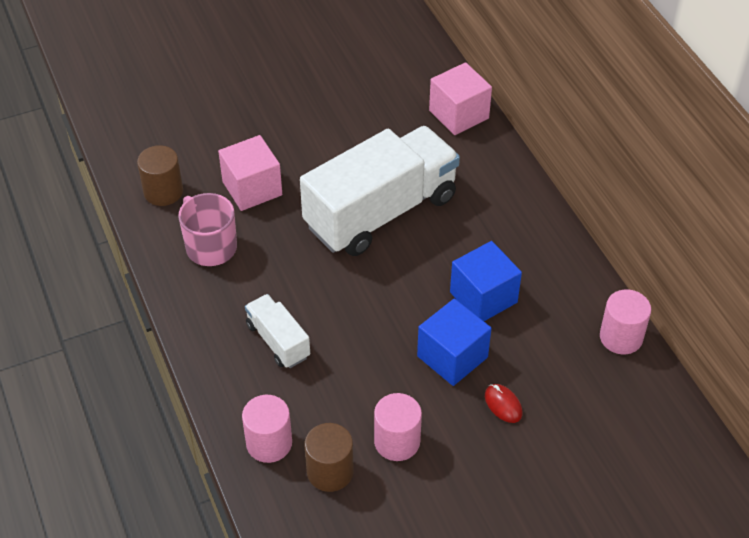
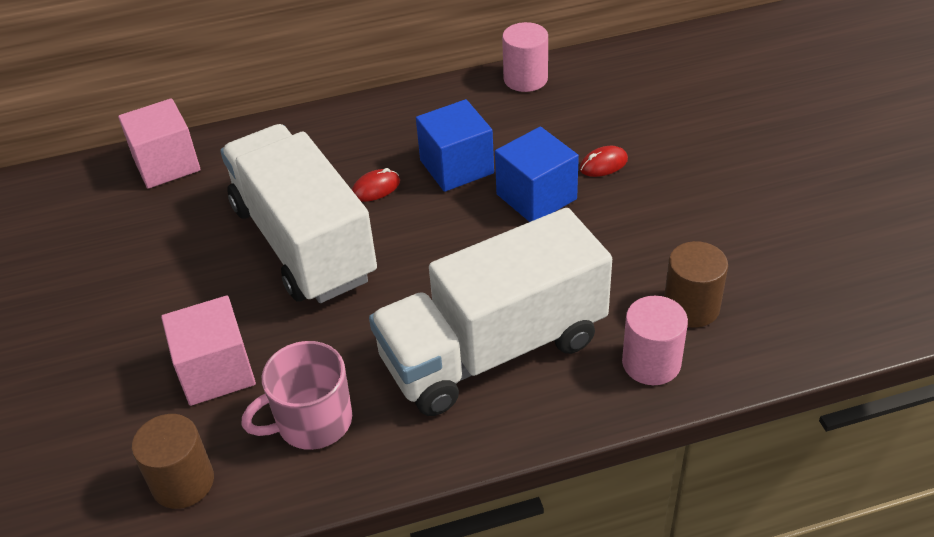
camera: 80 degrees left, 5 degrees down
(278, 341) = (493, 349): white truck -> white truck, size x2.16
(397, 441) = (649, 248): pink cylinder -> none
(448, 246) = (376, 188): none -> red mouse

